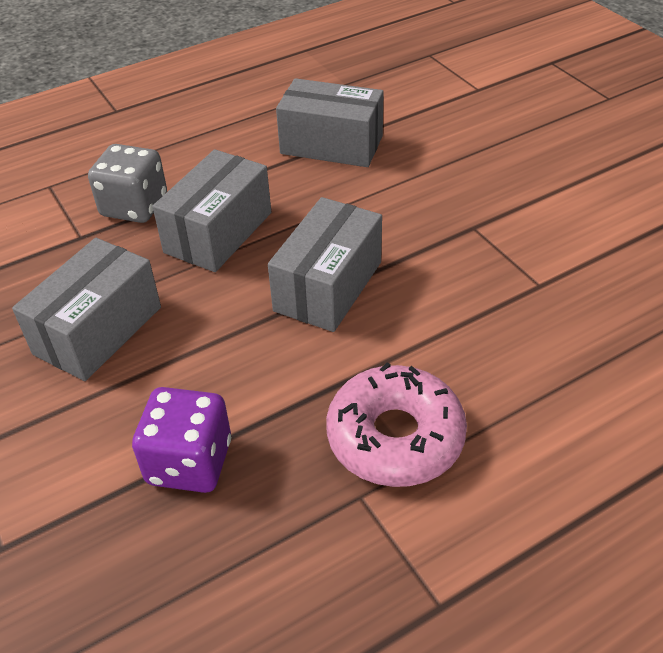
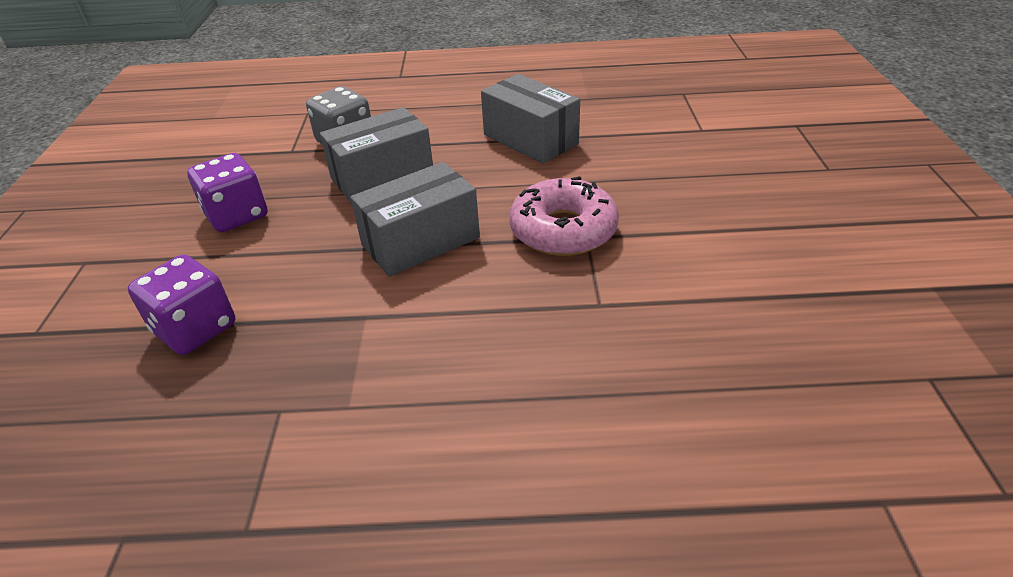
camera: 30 degrees right, 5 degrees down
(98, 330) = (236, 215): grey box -> purple dice
(395, 437) = (351, 377): pink donut -> pink donut (563, 230)

